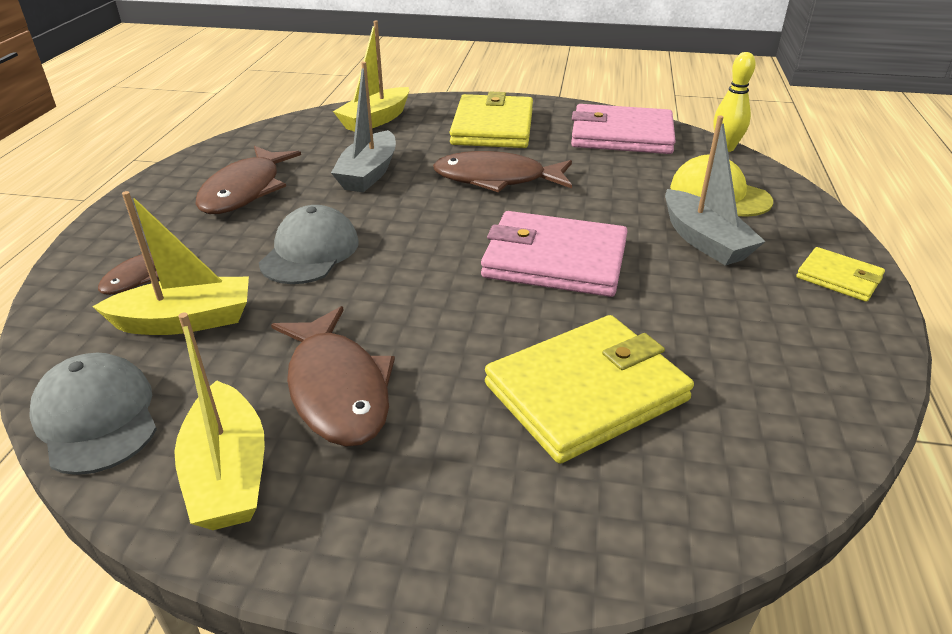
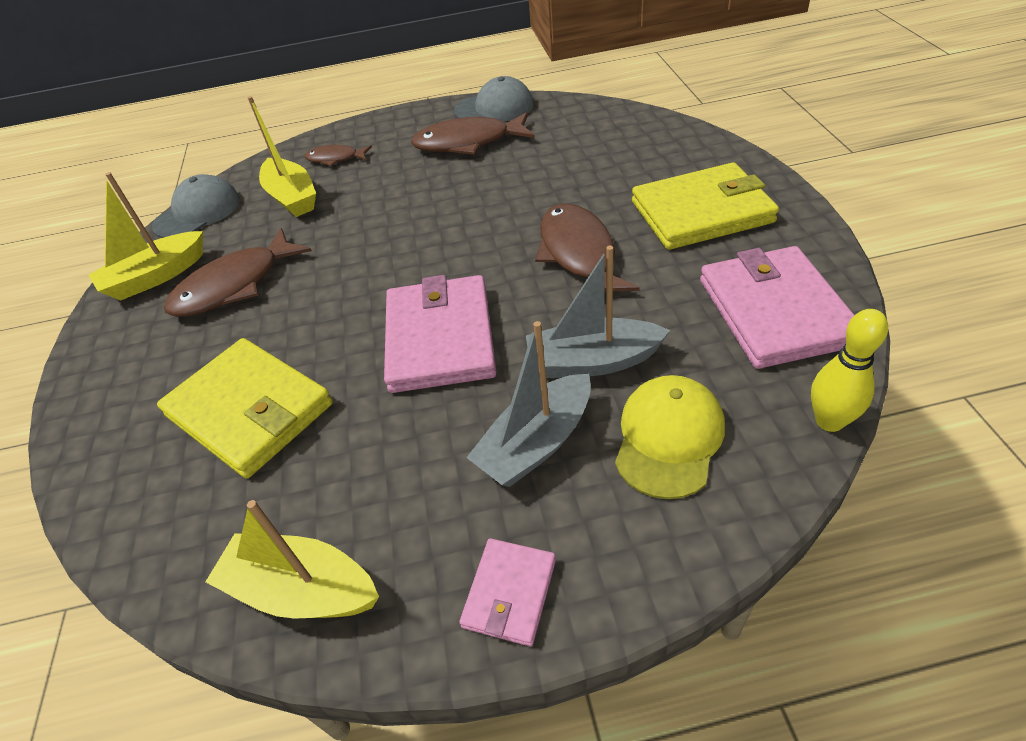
camera: 75 degrees right, 10 degrees up
(310, 252) = (393, 207): grey cap -> grey cap (494, 108)
(368, 173) = (536, 182): grey boat -> grey boat (593, 361)
(375, 120) = (649, 143): yellow boat -> yellow boat (302, 590)
(839, 278) = (509, 593): yellow wallet -> pink wallet

